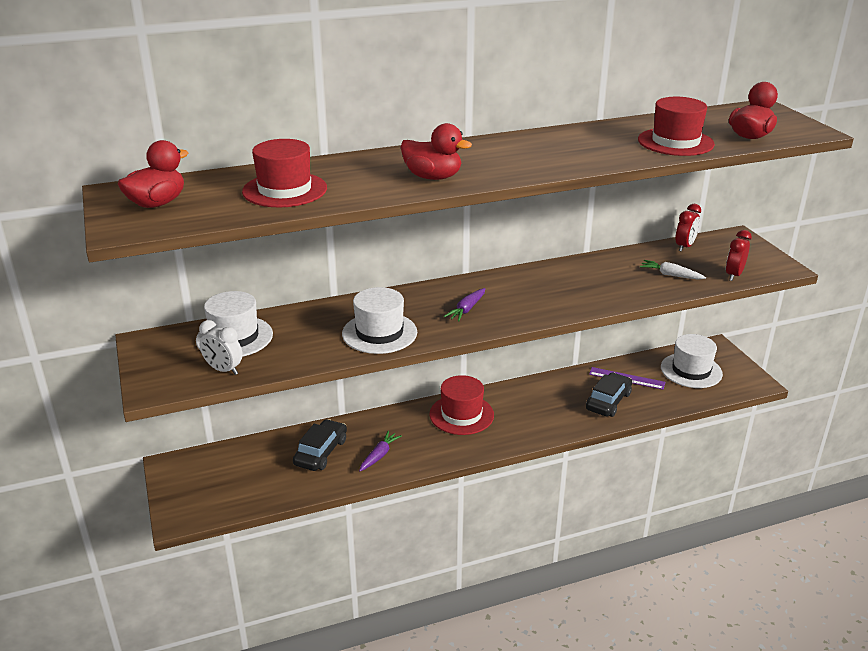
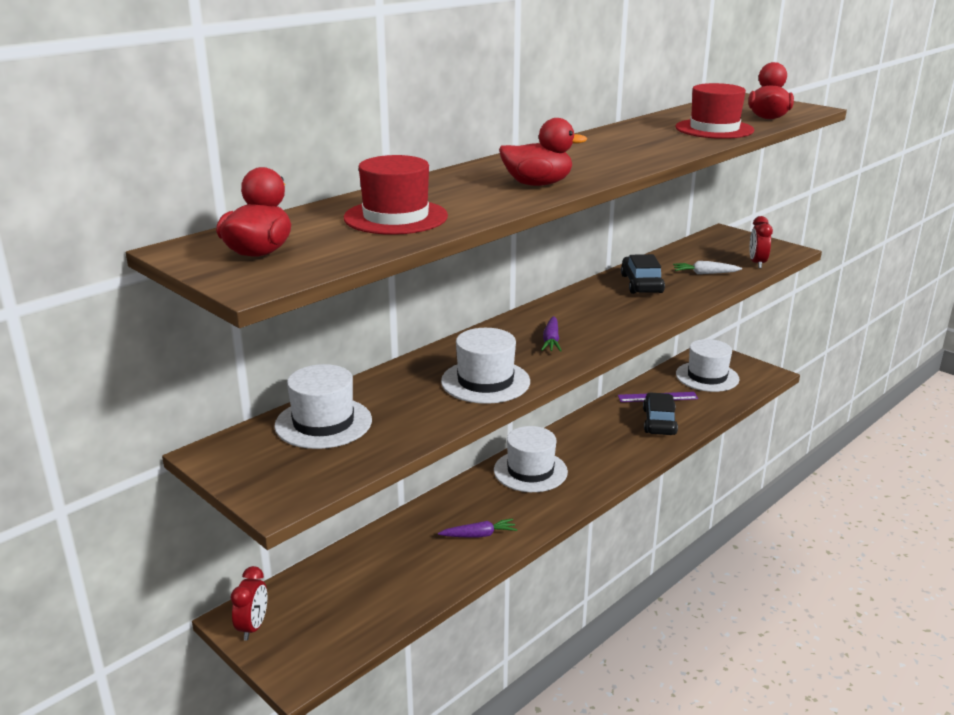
camera: 25 degrees left, 5 degrees down
(223, 370) = (347, 459): white clock -> none
(321, 452) = (411, 550): black car -> black car (641, 284)
(379, 455) = (479, 535): purple carrot -> purple carrot turned 75 degrees clockwise
(461, 414) = (530, 471): red hat -> white hat
(684, 246) = (690, 248): red clock -> red clock (253, 627)

